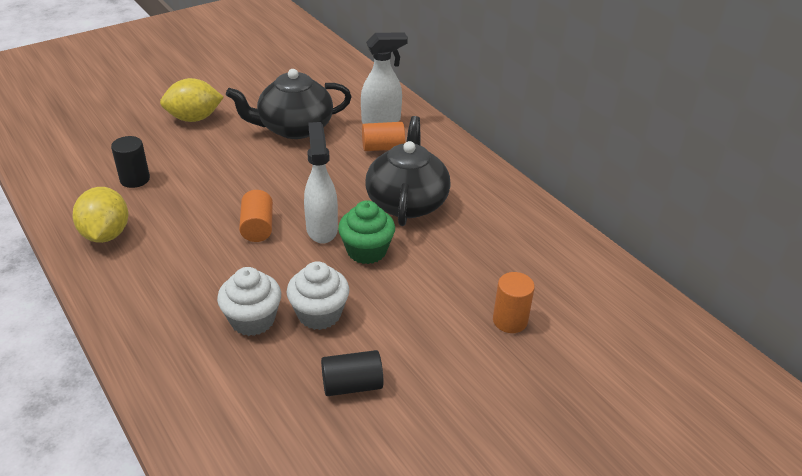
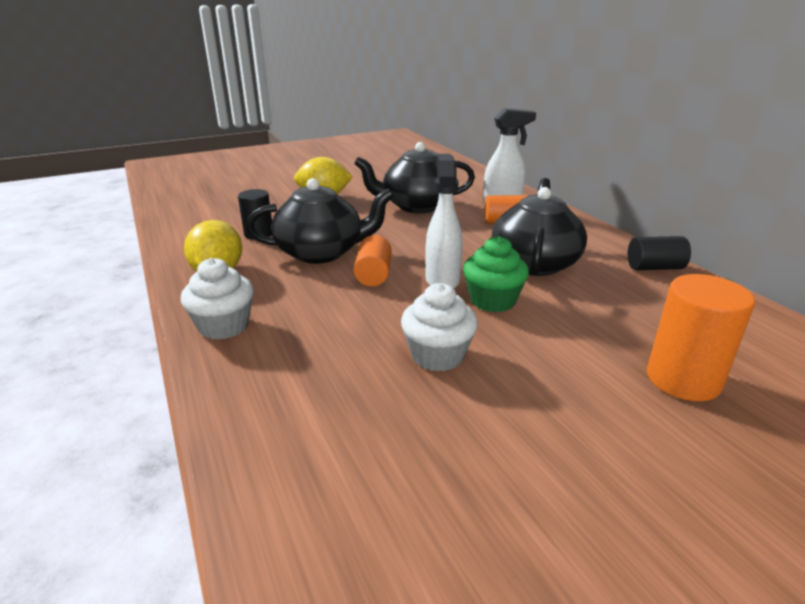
camera: 10 degrees right, 10 degrees down
(203, 201) = (321, 252): none -> black teapot
(252, 320) = (358, 355): white cupcake -> white cupcake (224, 326)
(352, 385) = (480, 437): black cylinder -> black cylinder (654, 268)
(510, 321) = (683, 379): orange cylinder -> orange cylinder, size x1.53

